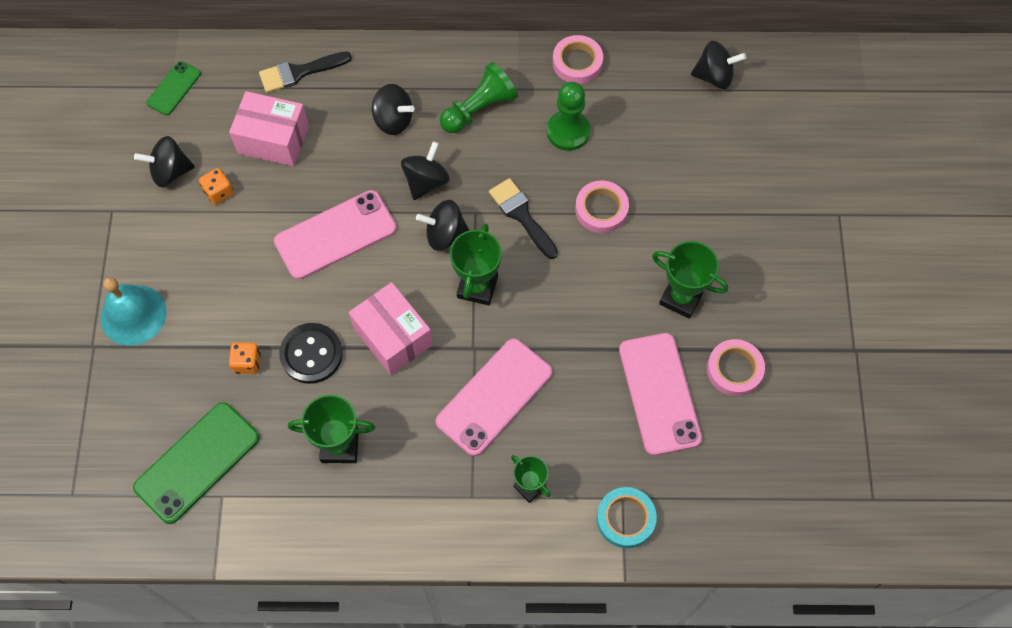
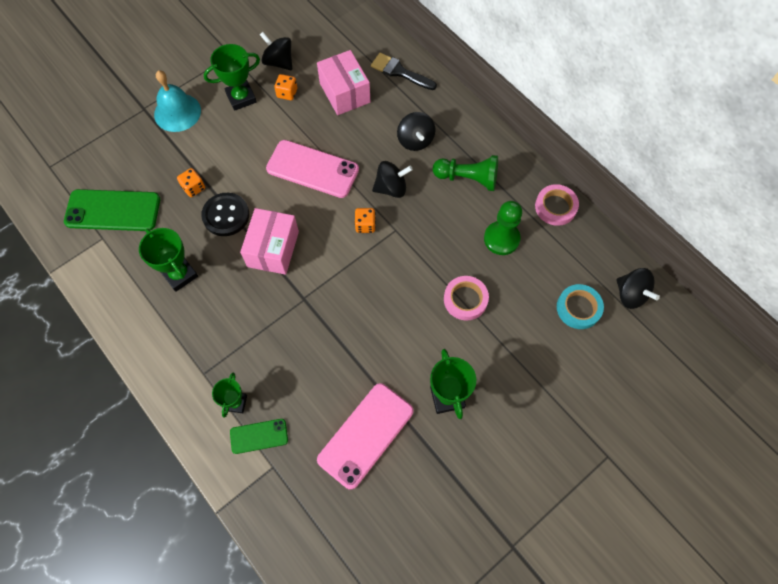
camera: 50 degrees right, 0 degrees up
(174, 88) = (331, 24): green phone -> green phone (259, 436)
(445, 235) = (365, 225): black spinning top -> orange dice
(477, 287) = (346, 269): green trophy -> green trophy (241, 98)
(494, 397) = (280, 335): pink phone -> none
(522, 215) = (417, 257): black brush -> none
(625, 519) = (259, 480): turquoise tape -> turquoise tape (578, 308)
(734, 369) = (425, 472): pink tape -> none

